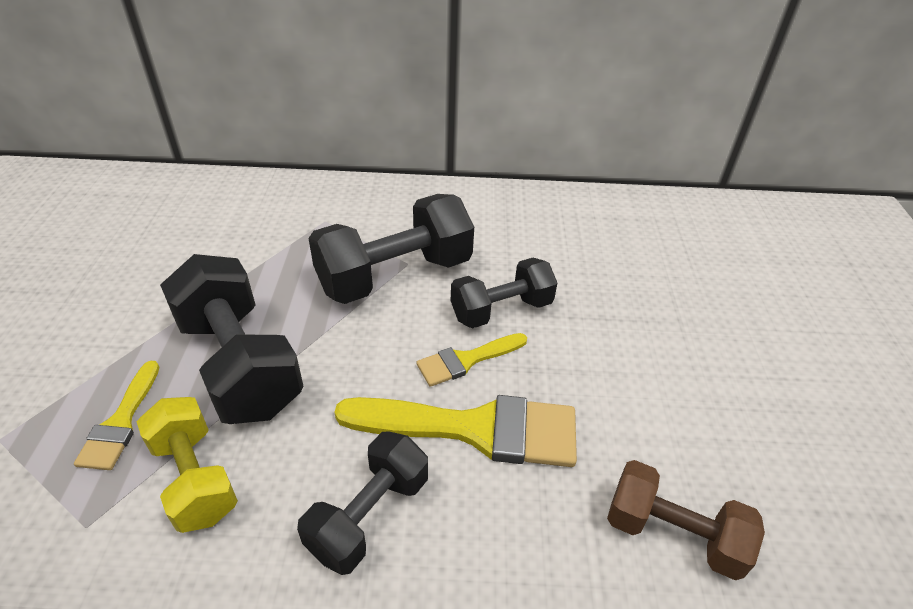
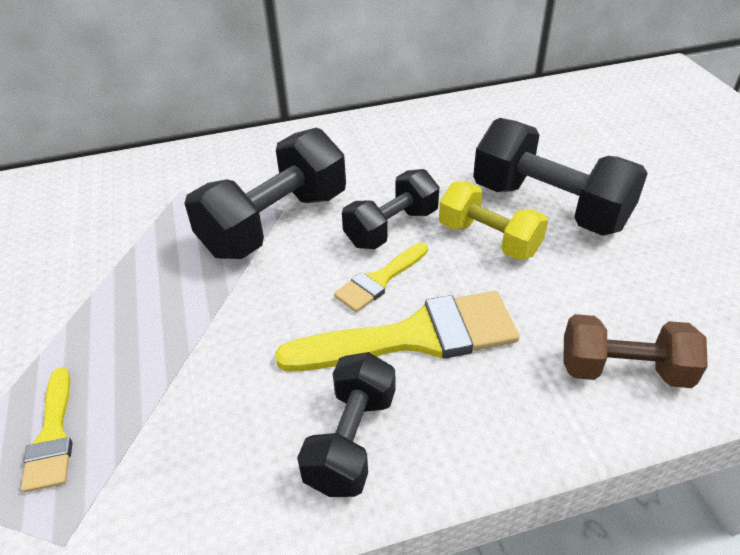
camera: 15 degrees left, 0 degrees up
(195, 478) = (160, 463): yellow dumbbell -> yellow dumbbell (489, 239)
(240, 364) = (155, 345): black dumbbell -> black dumbbell (549, 206)

